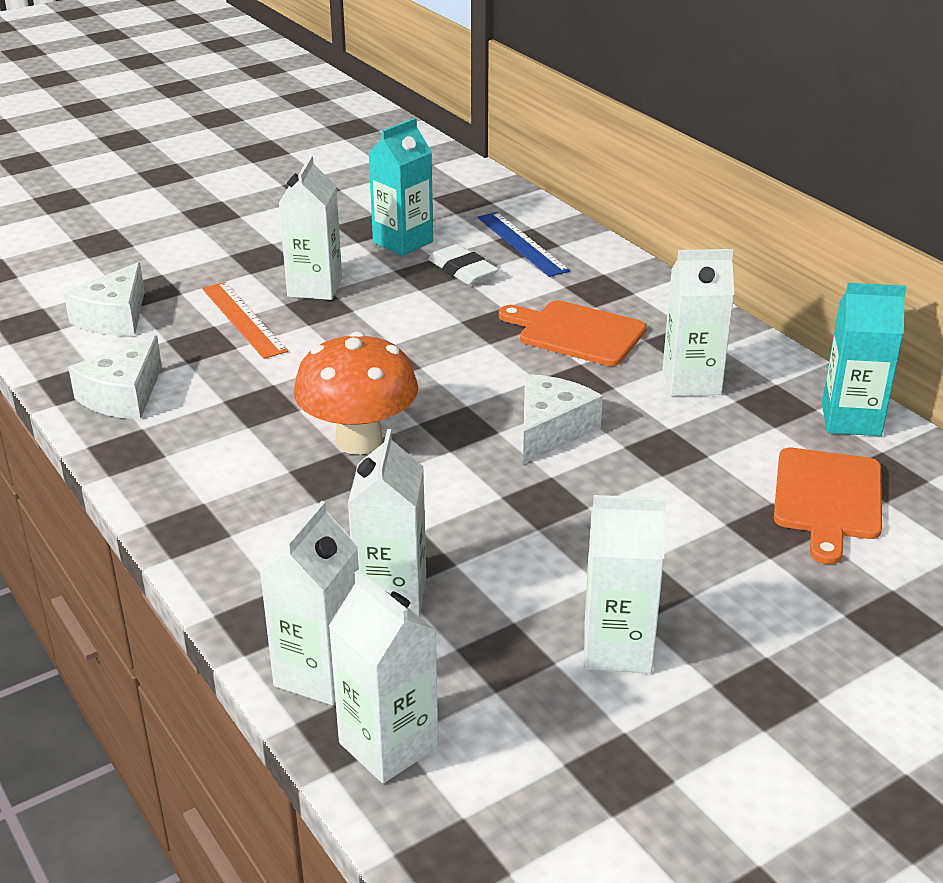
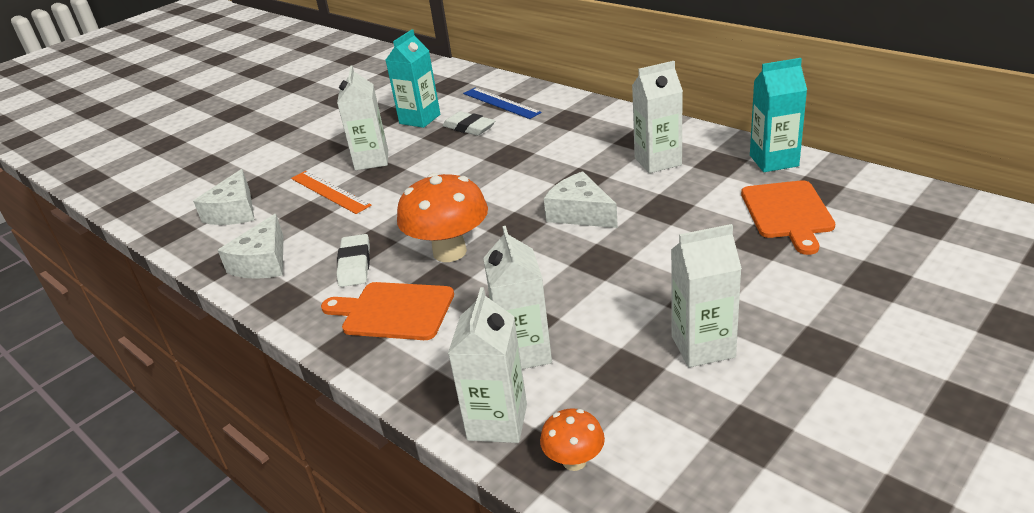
camera: 10 degrees left, 0 degrees up
(234, 427) = (355, 264): none -> white eraser
(388, 745) = (574, 461): white carton -> orange mushroom
(551, 430) = (580, 213): white cheese -> white cheese turned 60 degrees counterclockwise
(577, 333) = (566, 149): orange cutting board -> orange cutting board (394, 311)

